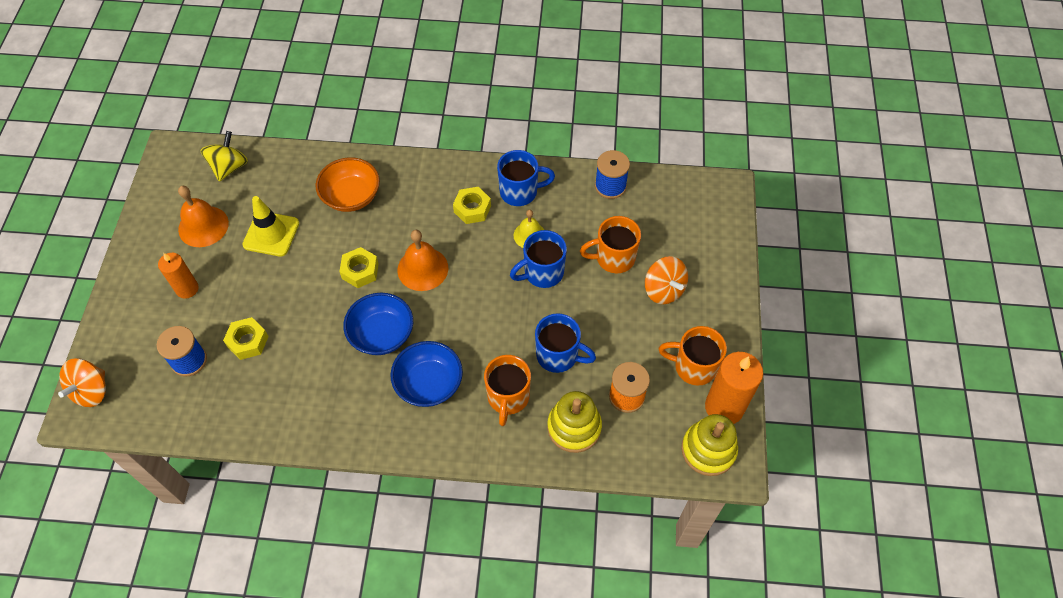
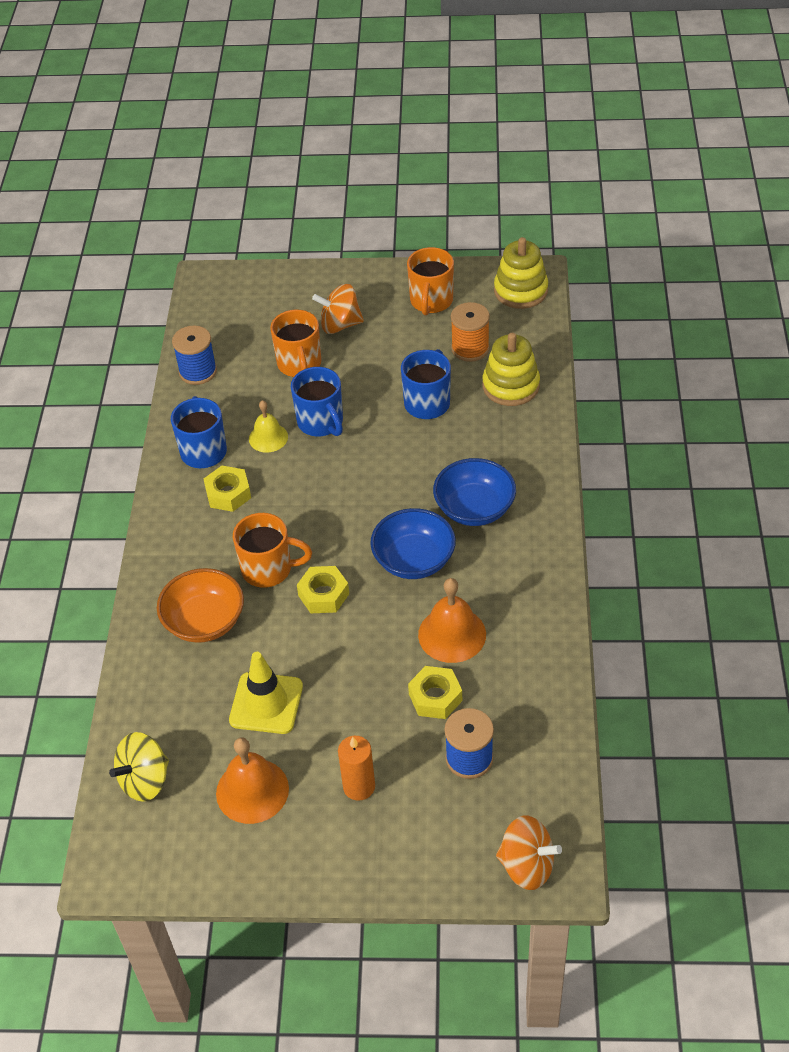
camera: 90 degrees left, 10 degrees down
(229, 167) = (145, 780): yellow spinning top -> yellow spinning top turned 60 degrees counterclockwise
(422, 269) = (318, 532): orange bell -> orange bell (452, 634)
(508, 397) = (483, 440): orange mug -> orange mug (268, 569)
(663, 290) = (340, 325): orange spinning top -> orange spinning top turned 150 degrees counterclockwise
(724, 407) = (473, 280): orange candle -> none

